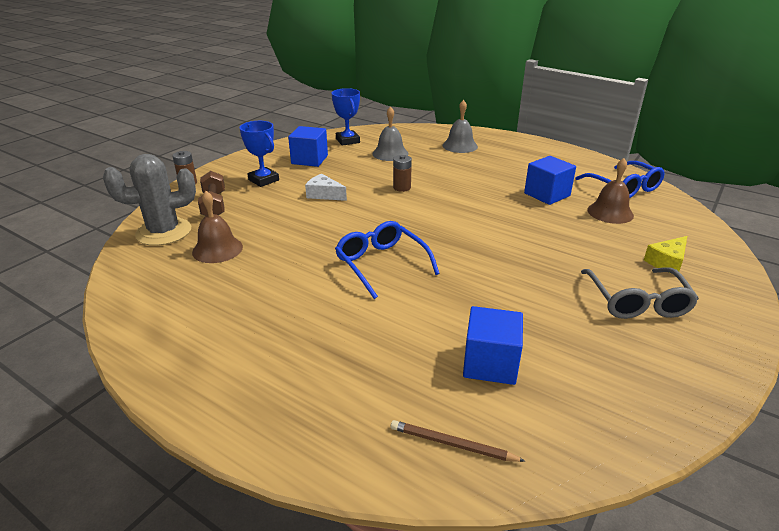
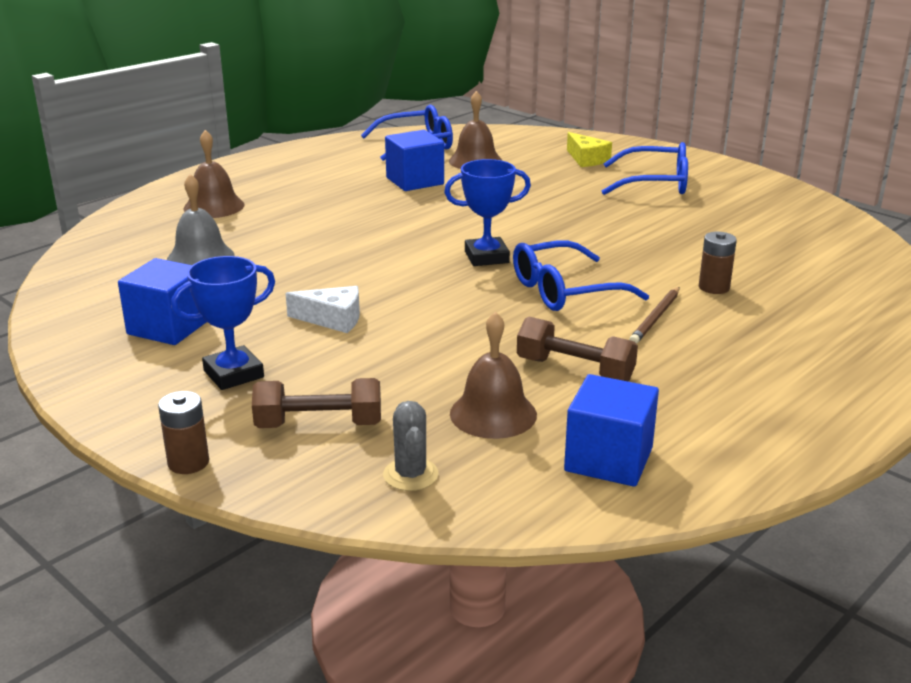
camera: 80 degrees left, 5 degrees down
(164, 232) = (410, 475): grey cactus -> grey cactus, size x0.51
(267, 273) = (575, 370): none -> brown dumbbell
(324, 194) = (333, 319): white cheese -> white cheese turned 120 degrees counterclockwise
(347, 141) = (104, 288): blue trophy -> blue trophy (486, 257)
(402, 187) = (342, 260): brown battery -> brown battery (714, 287)
(452, 444) = (870, 283): brown pencil -> brown pencil (656, 318)
(460, 146) = (214, 206): grey bell -> brown bell
(490, 363) = (757, 255): blue cube -> blue cube (608, 459)
(637, 302) = (655, 183): grey glasses -> blue glasses

